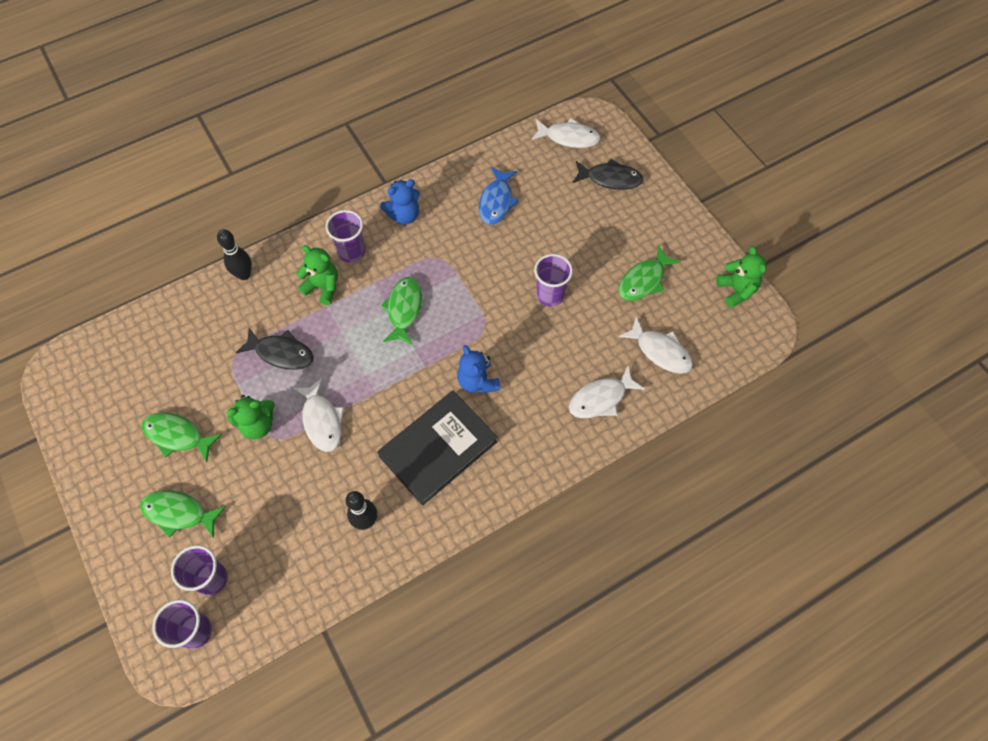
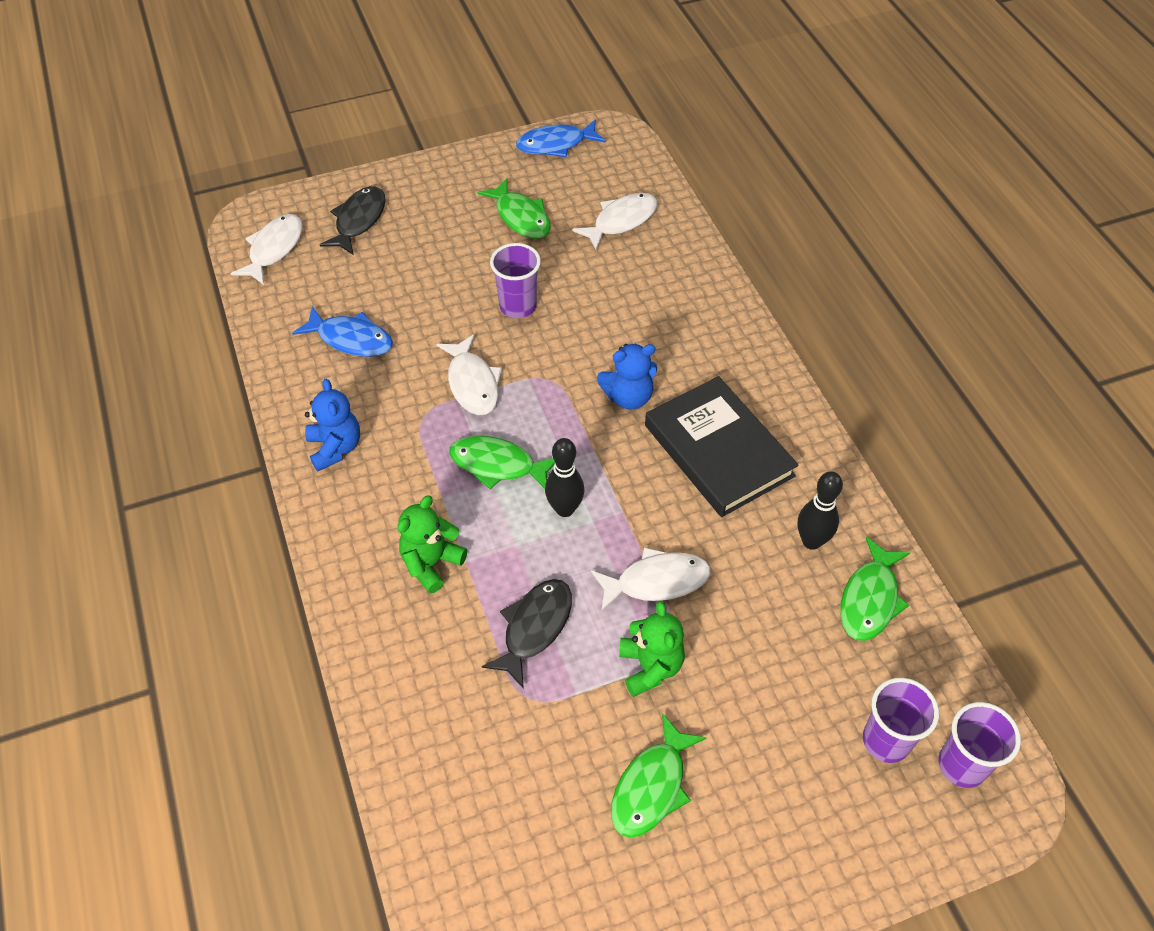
camera: 80 degrees left, 10 degrees down
(179, 513) = (782, 786): green fish -> green fish (870, 599)
(244, 274) = (375, 674): black bowling pin -> black bowling pin (565, 509)
(351, 252) = (379, 520): purple cup -> none
(601, 398) = (673, 283): white fish -> white fish (472, 383)
(736, 290) = (556, 144): green teddy bear -> blue fish

